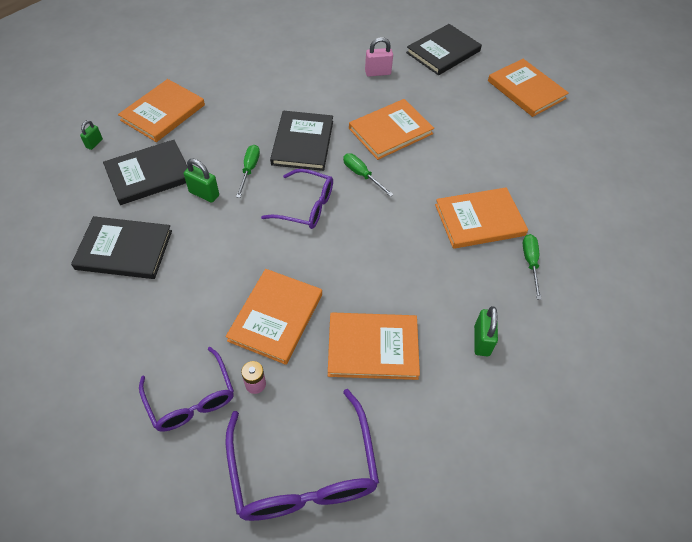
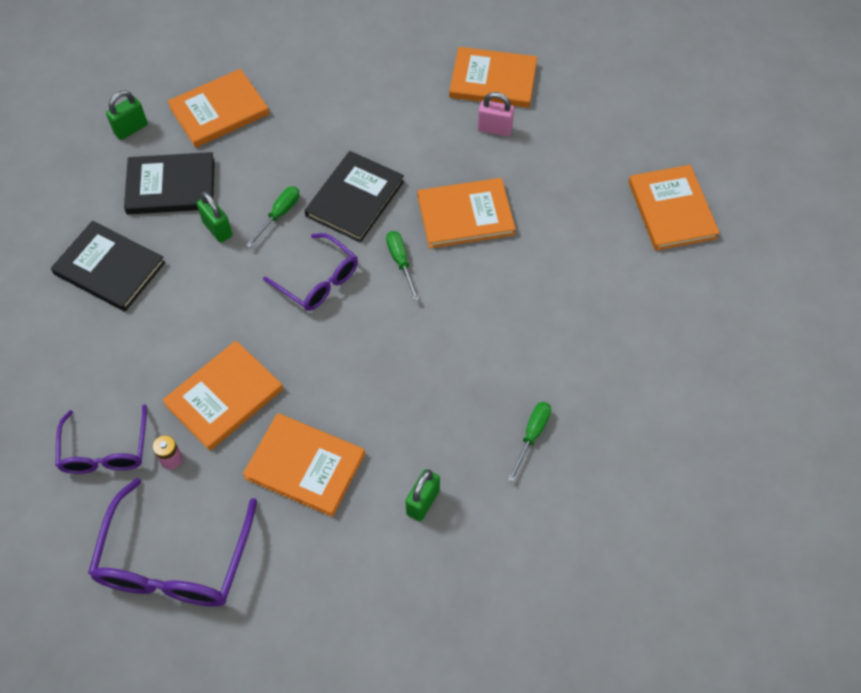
camera: 25 degrees right, 5 degrees up
(94, 143) = (131, 129): green padlock -> green padlock, size x1.57
(443, 52) = (596, 122): black book -> none
(479, 220) = (504, 364): orange book -> orange book (493, 80)

